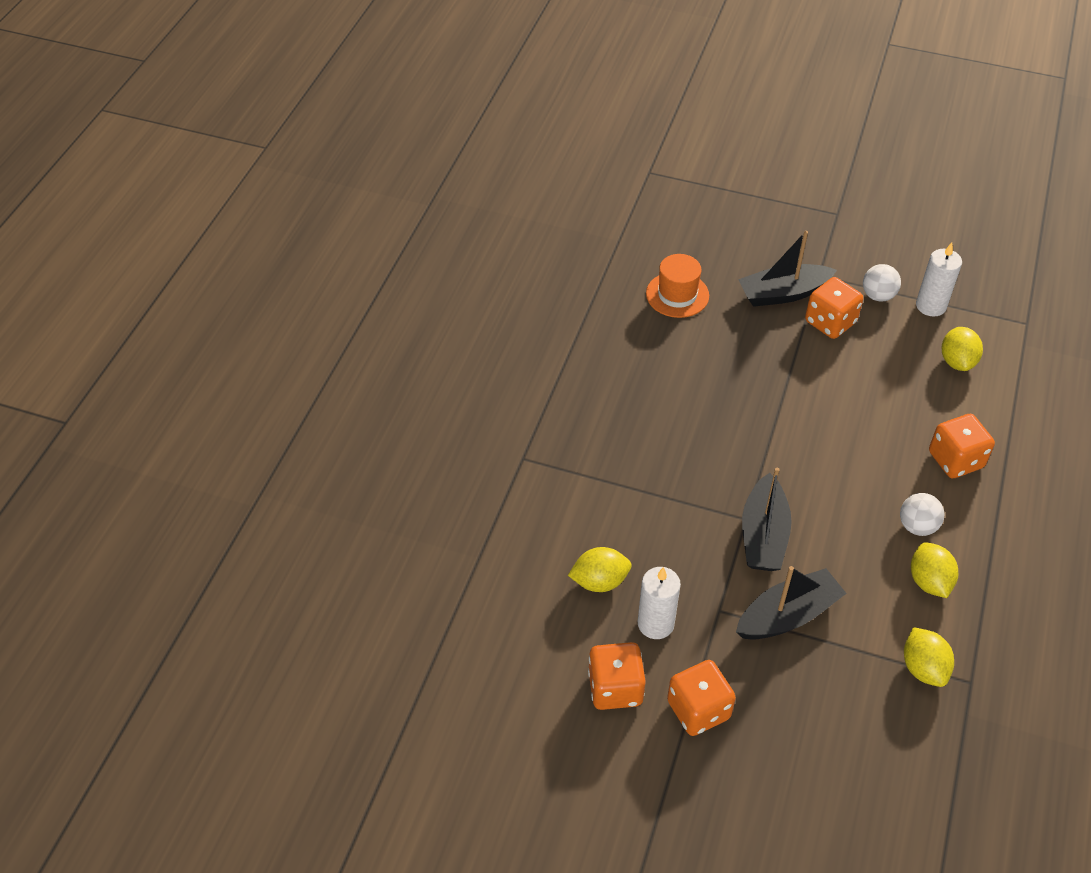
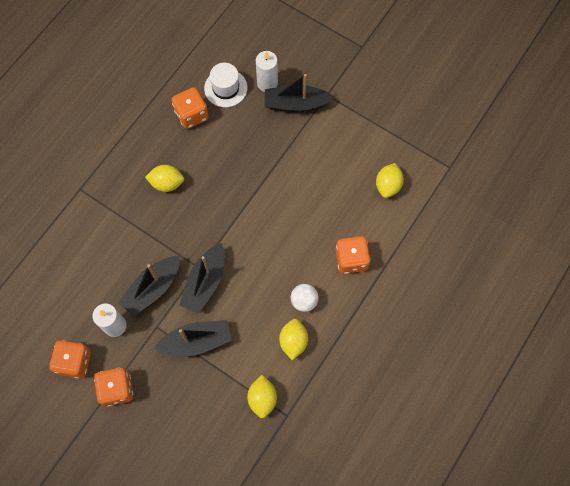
camera: 15 degrees right, 20 degrees up
(599, 581) = (93, 288): yellow lemon -> yellow lemon (167, 183)
(677, 295) = (225, 88): orange hat -> white hat
(690, 561) = (152, 288): none -> black boat
(830, 322) = (317, 134): orange dice -> orange dice (191, 115)
(878, 295) = (359, 121): white ball -> none
(931, 306) = (391, 137): white candle -> white candle (267, 83)

